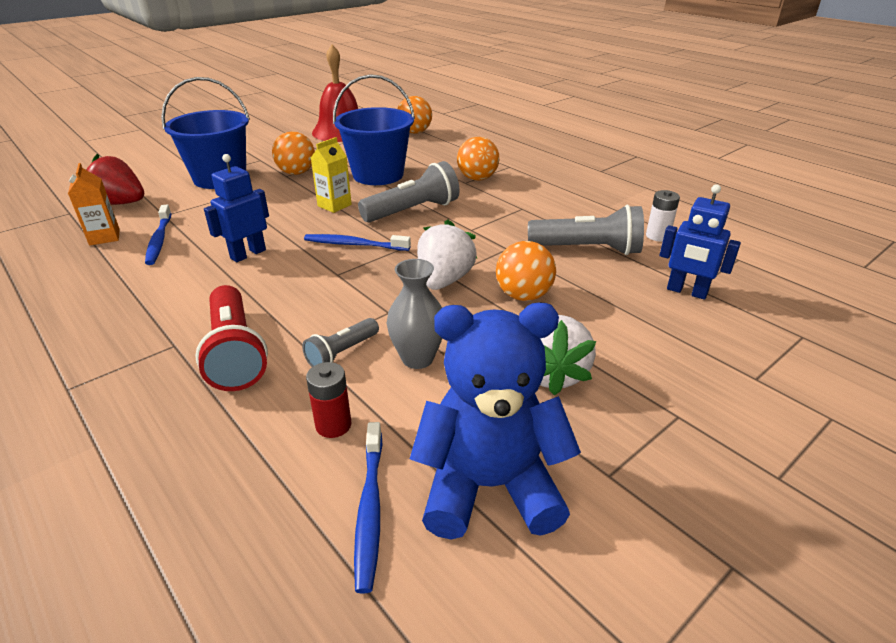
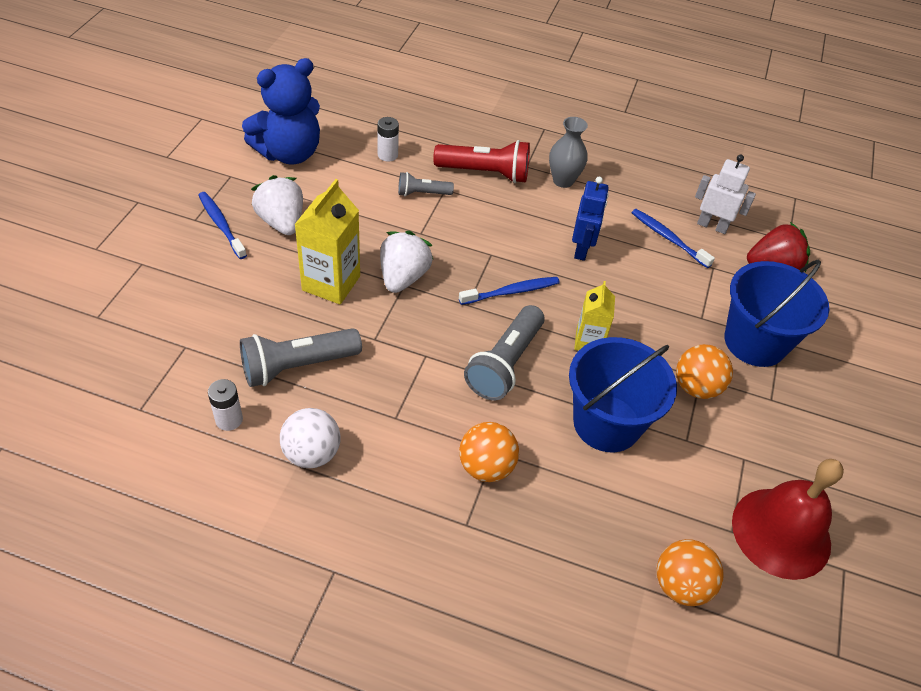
camera: 145 degrees right, 15 degrees up
(104, 237) = (712, 226): orange carton -> white robot
(235, 353) = (485, 173): red flashlight -> red flashlight turned 150 degrees clockwise
(333, 425) = (387, 155): red battery -> white battery
(342, 353) = (422, 193): grey flashlight -> grey flashlight turned 105 degrees counterclockwise
(370, 508) = (339, 129): blue toothbrush -> blue toothbrush (221, 225)
(417, 358) = (373, 205): grey vase -> grey vase (563, 180)
(444, 280) = (403, 277): white strawberry -> white strawberry turned 150 degrees counterclockwise
(523, 295) = (331, 283): orange ball -> yellow carton
(595, 208) = (312, 453): none -> white ball
(686, 292) = (193, 337): blue robot -> none

